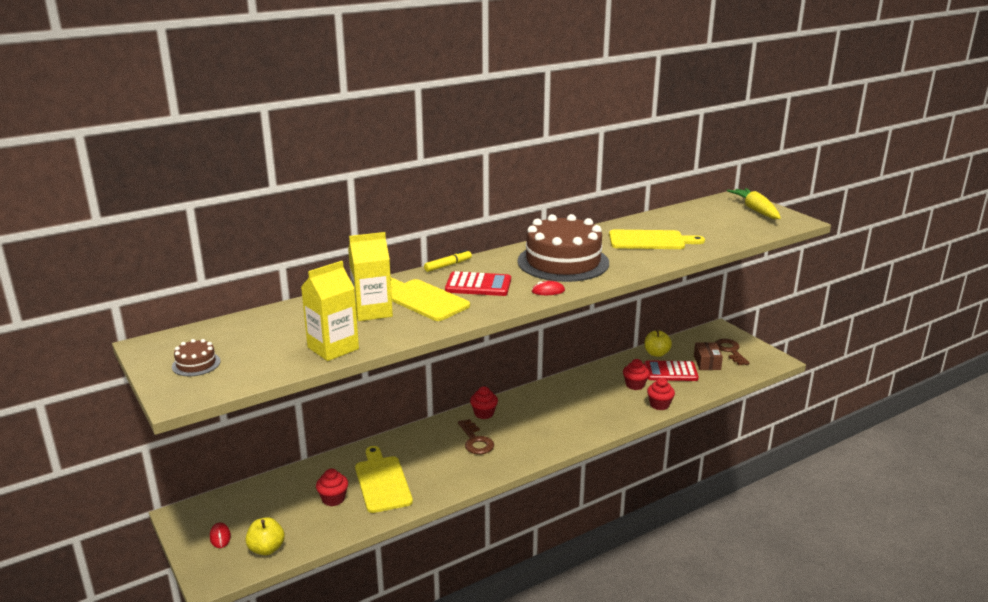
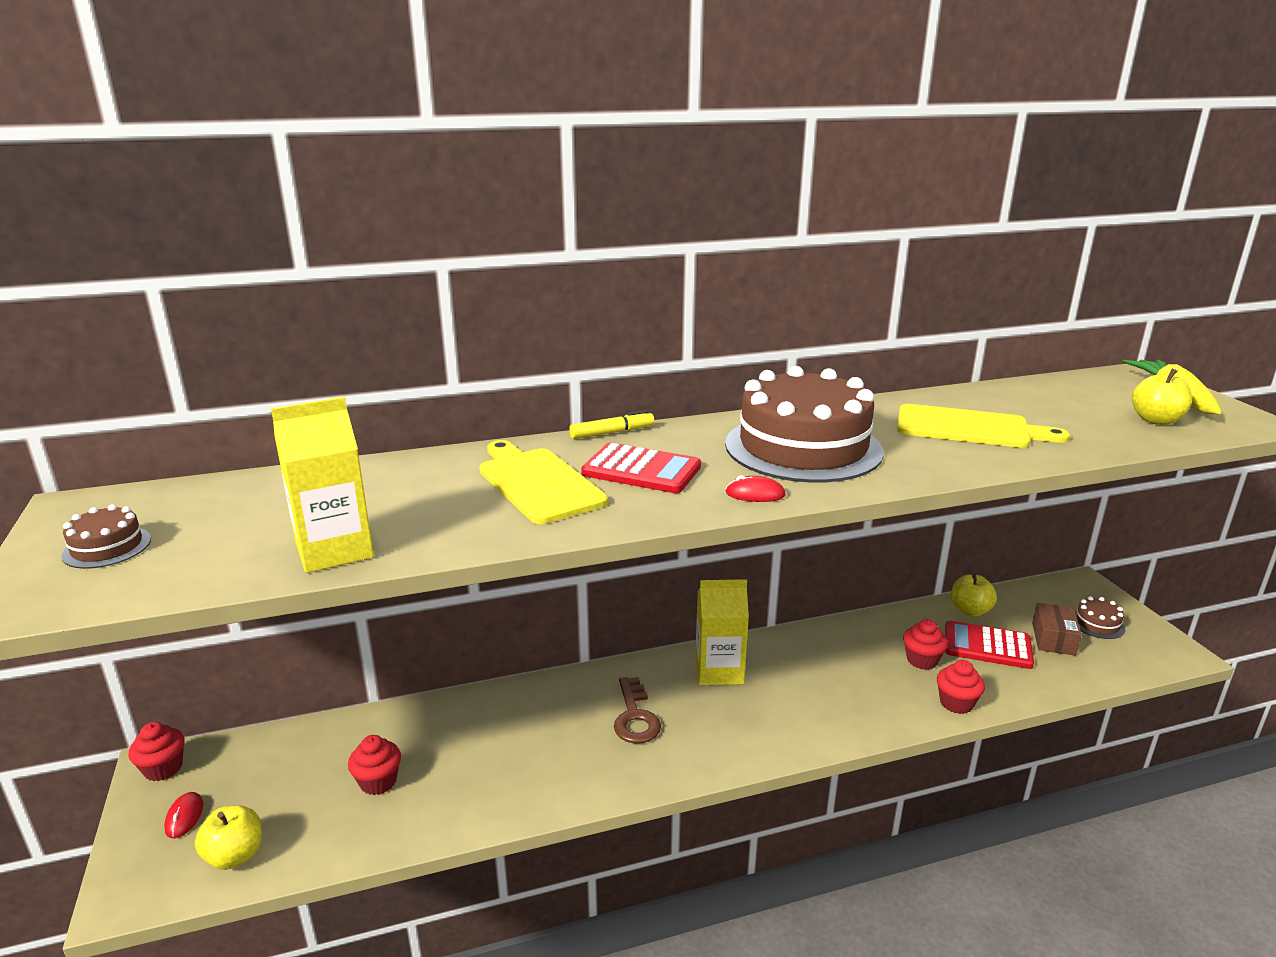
camera: 15 degrees right, 0 degrees up
(372, 311) = (444, 493): yellow carton -> yellow carton (719, 670)
(382, 482) = (463, 765): yellow cutting board -> none
(484, 413) = (665, 671): red cupcake -> red cupcake (163, 768)
(730, 351) = (1097, 624): brown key -> brown cake
(748, 225) = (1156, 420): none -> yellow apple

